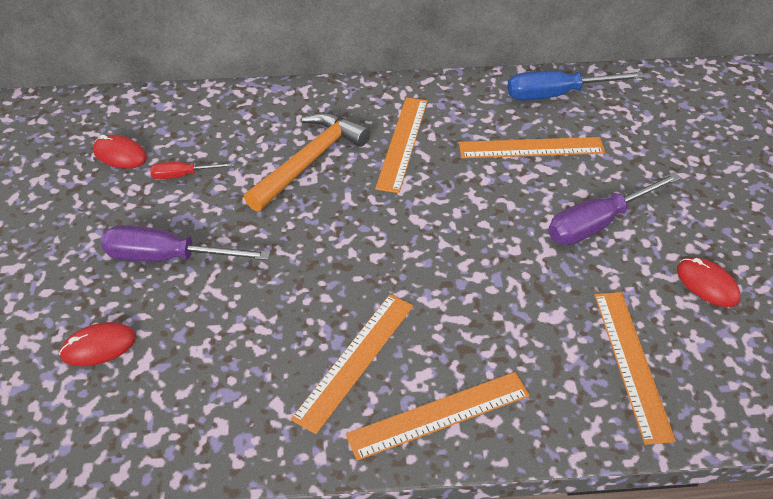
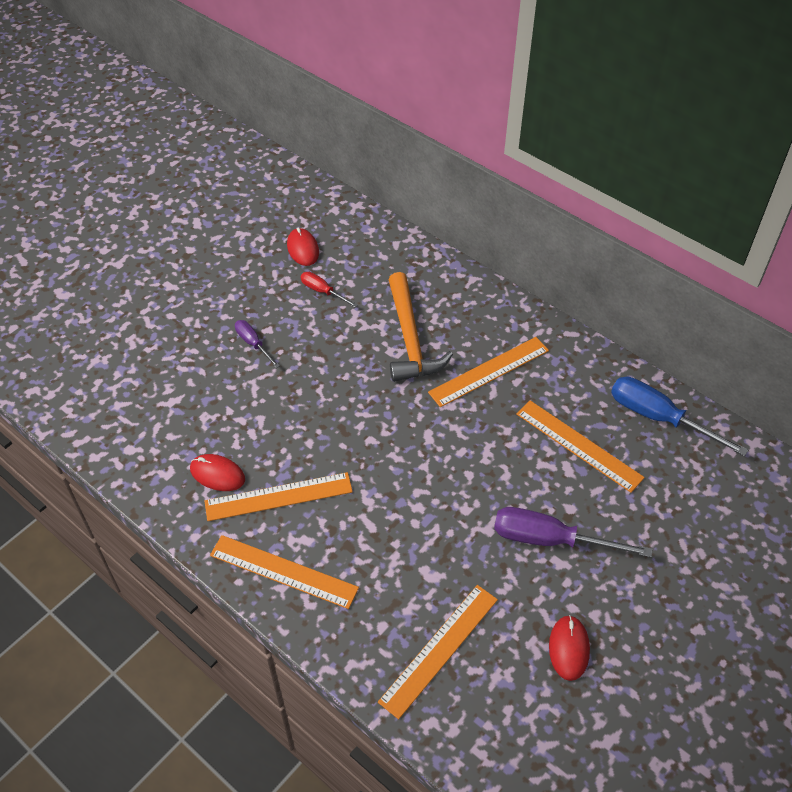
camera: 45 degrees right, 5 degrees up
(98, 346) = (161, 372): red mouse -> red mouse (217, 474)
(168, 258) = (253, 344): purple screwdriver -> purple screwdriver, size x0.54
(309, 161) = (410, 339): orange hammer -> orange hammer turned 90 degrees clockwise

